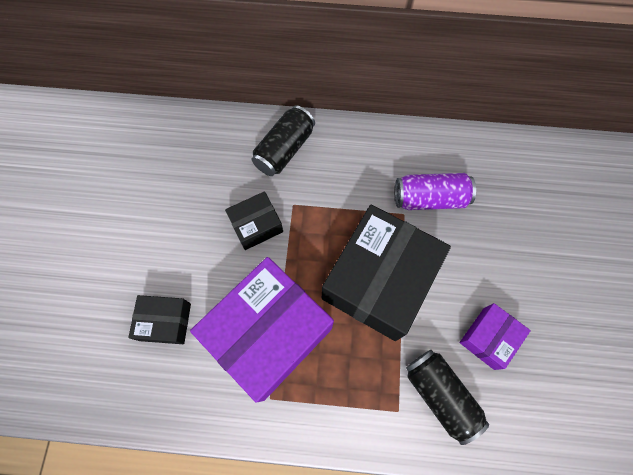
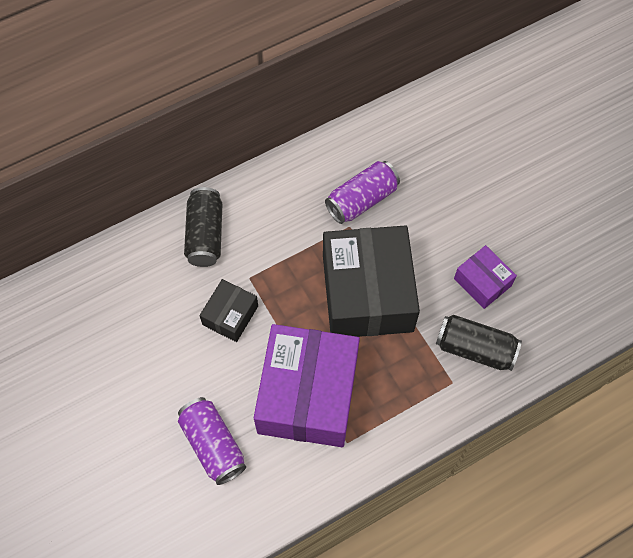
camera: 35 degrees left, 5 degrees down
(165, 322) = (213, 445): black box -> purple can
(489, 338) = (482, 282): purple box -> purple box turned 45 degrees counterclockwise

